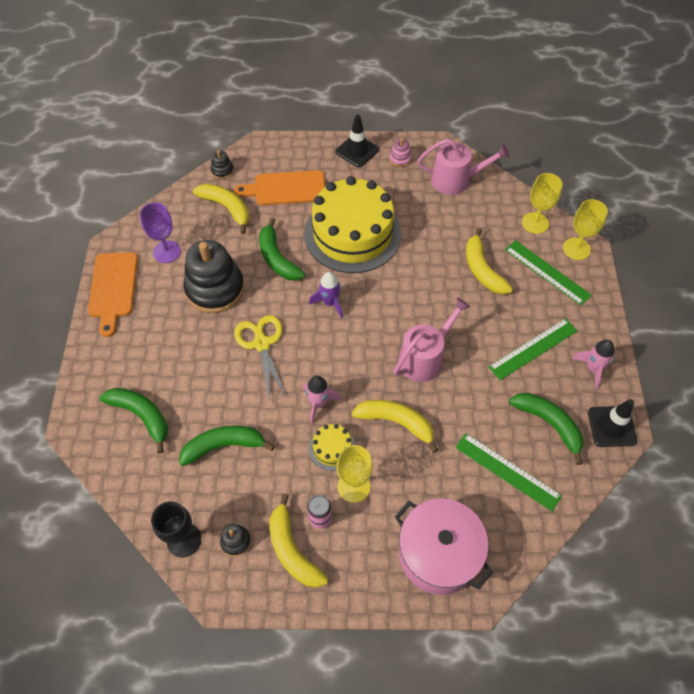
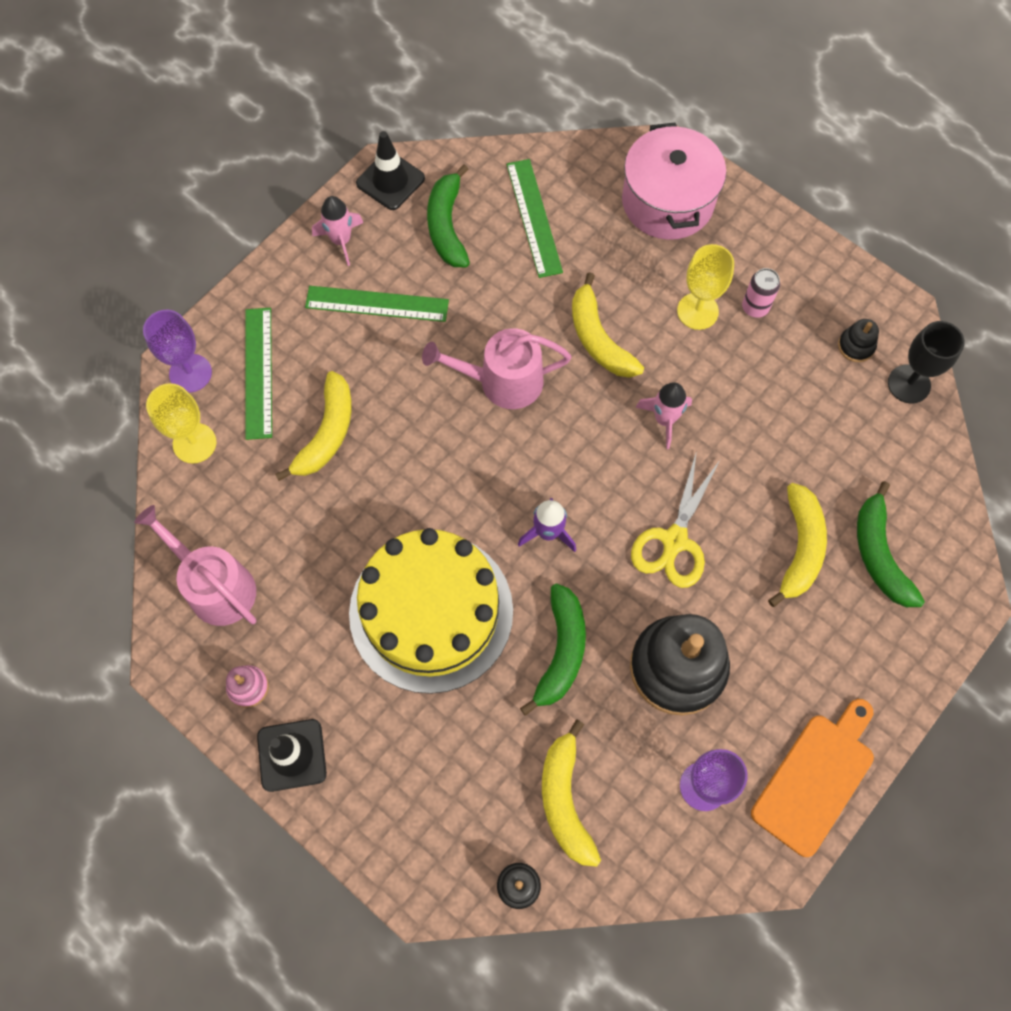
camera: 140 degrees left, 10 degrees up
(224, 446) = (805, 449): green banana -> none
(286, 188) = (453, 767): orange cutting board -> none
(292, 550) = (804, 299): yellow banana -> yellow banana (800, 548)
(332, 448) = (689, 362): yellow cake -> none
(576, 249) = (190, 373): yellow goblet -> purple goblet

